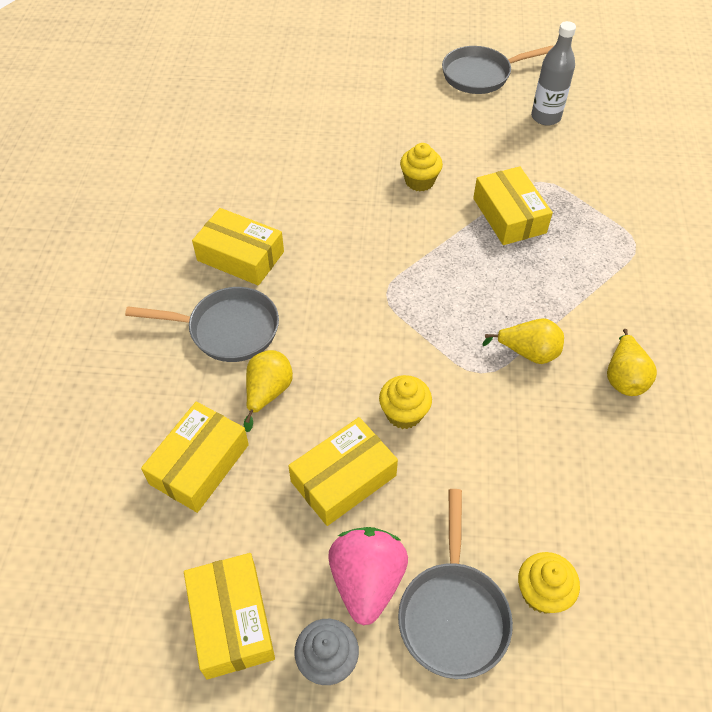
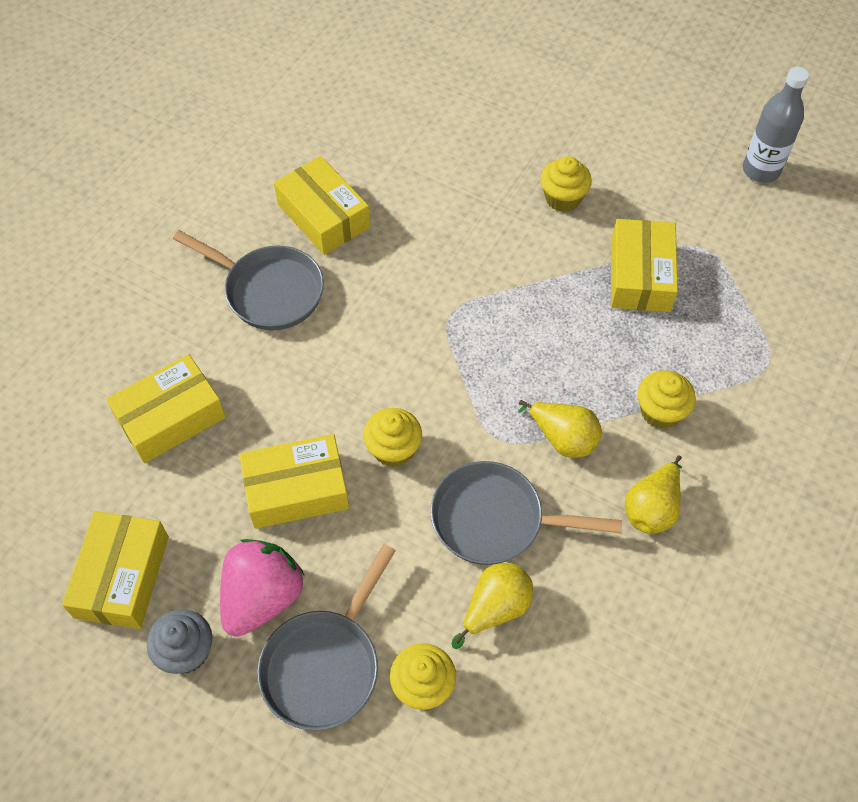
camera: 25 degrees right, 5 degrees up
(268, 393) = (272, 372): yellow pear -> yellow pear (495, 608)
(480, 75) = (715, 90): grey pan -> grey pan (495, 520)
(584, 305) = (660, 411): none -> yellow cupcake

